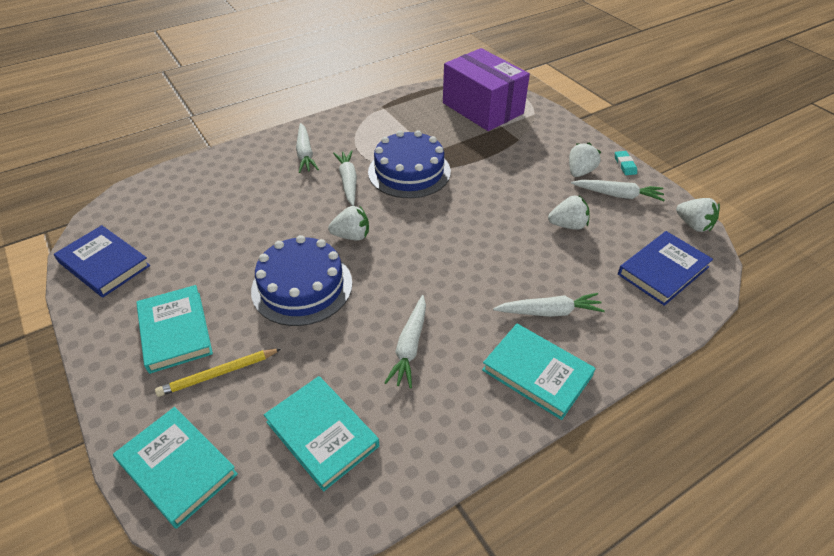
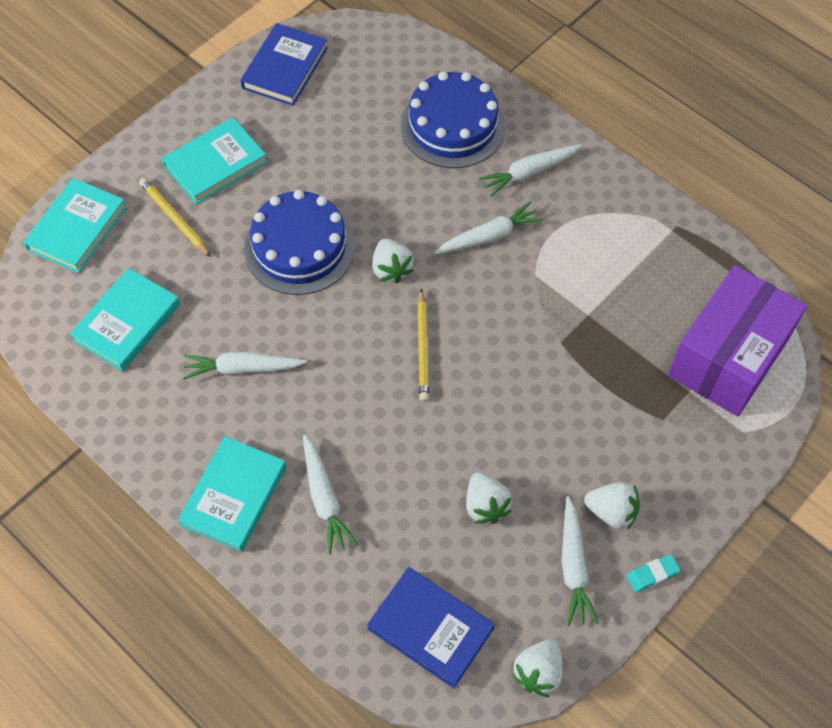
camera: 75 degrees right, 15 degrees up
(409, 171) = (534, 298): blue cake -> blue cake (452, 126)
(430, 232) = (423, 348): none -> yellow pencil

